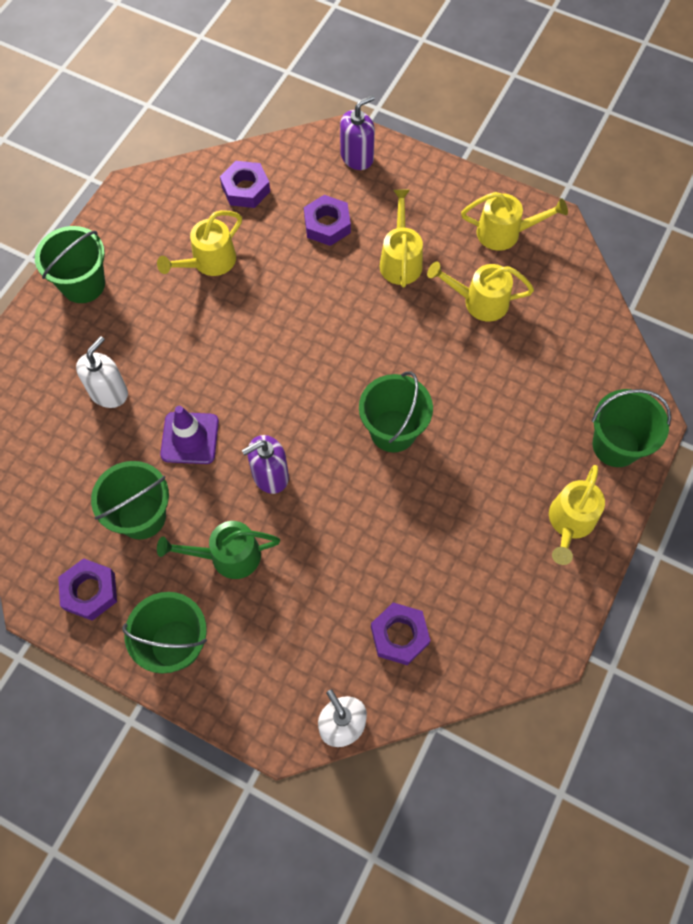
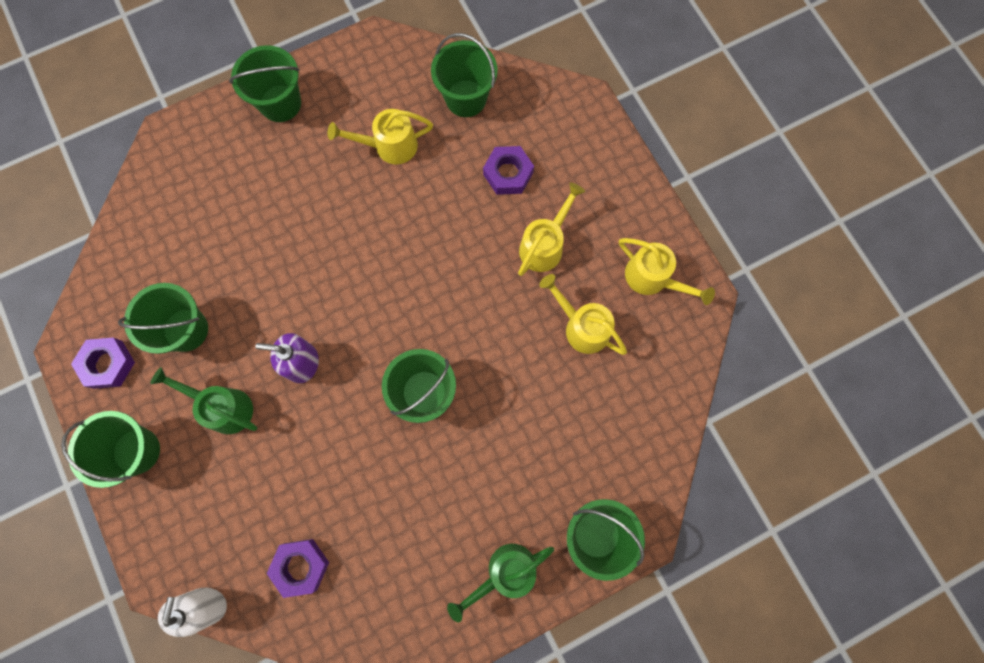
camera: 35 degrees right, 10 degrees up
(109, 392) = (234, 209): white soap dispenser -> none
(190, 438) = (266, 289): purple traffic cone -> none
(245, 189) = (466, 98): purple nut -> green bucket
(357, 157) = (579, 126): purple soap dispenser -> none
(569, 523) = (504, 573): yellow watering can -> green watering can

